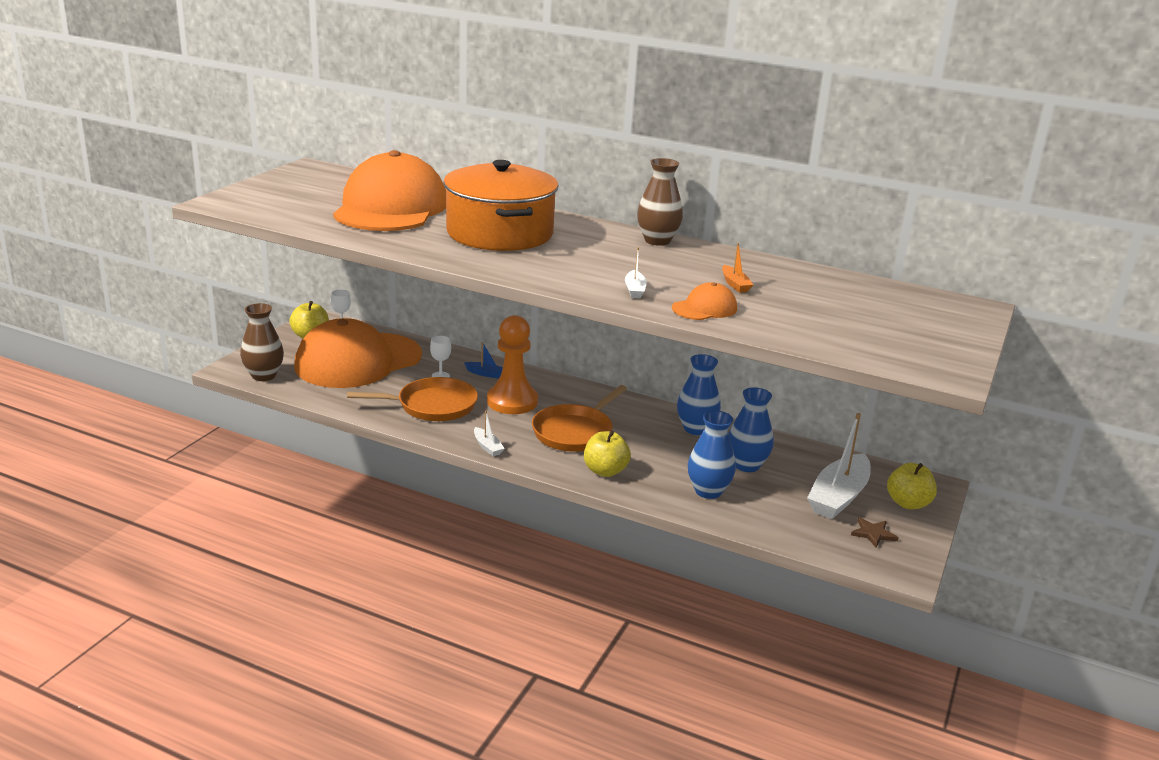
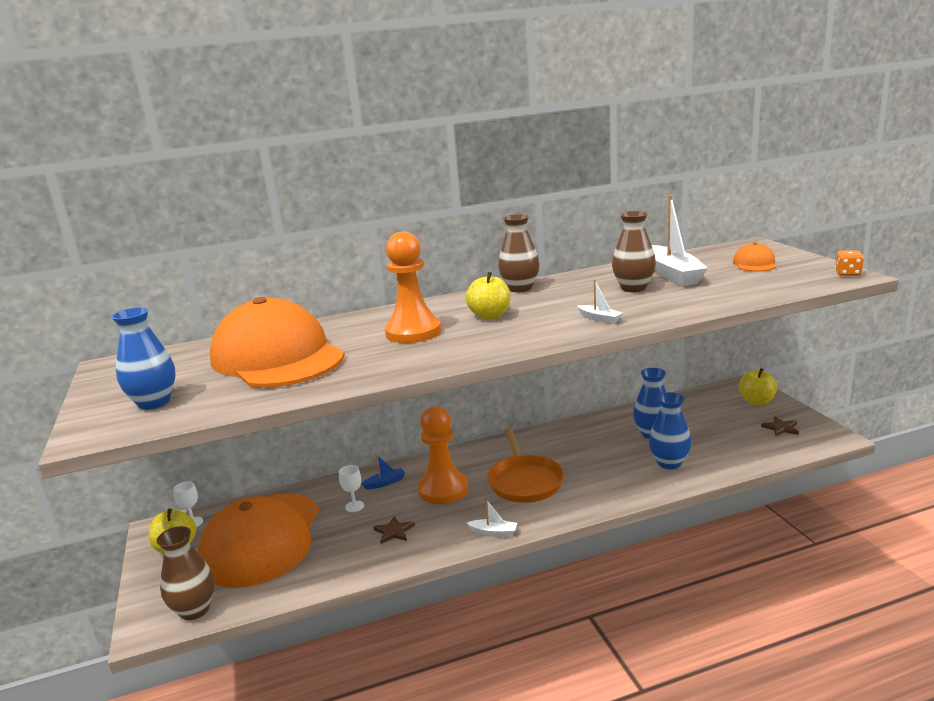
camera: 40 degrees left, 5 degrees down
(433, 406) = (394, 531): orange pan -> brown star
(500, 233) = (413, 332): orange pot -> orange pawn
(605, 471) = (595, 493): yellow apple -> yellow apple (490, 316)
(695, 429) = (583, 431): blue vase -> blue vase (154, 402)
(704, 308) = (663, 307): orange cap -> orange cap (754, 264)
(735, 284) = (633, 288): orange boat -> brown vase
(838, 497) = (726, 420): white boat -> white boat (673, 275)
(954, 372) = (847, 273): none -> orange dice

